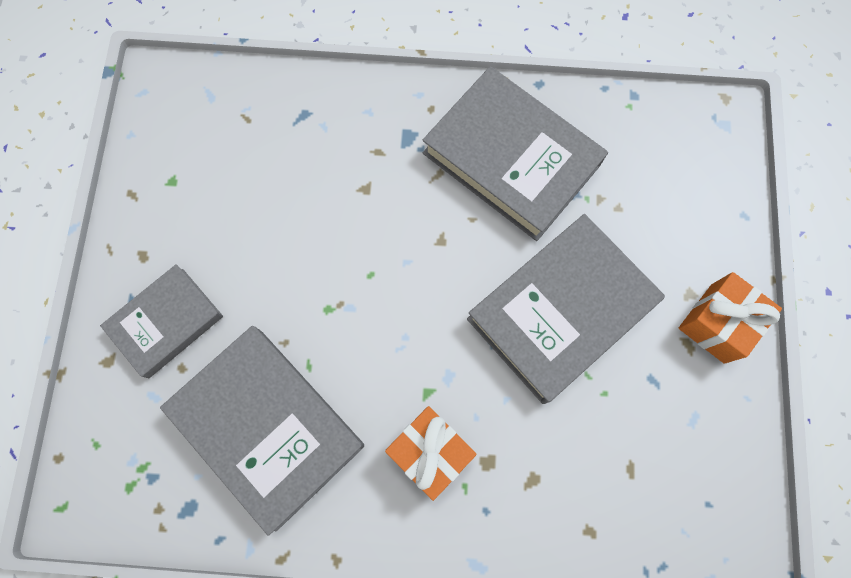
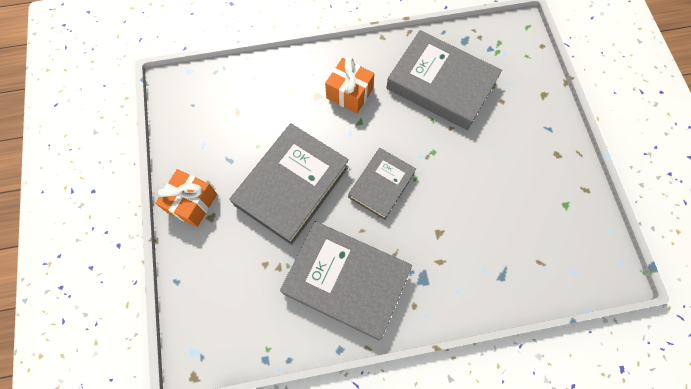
camera: 165 degrees right, 5 degrees down
(166, 323) = (522, 121): grey book -> grey book (381, 185)

